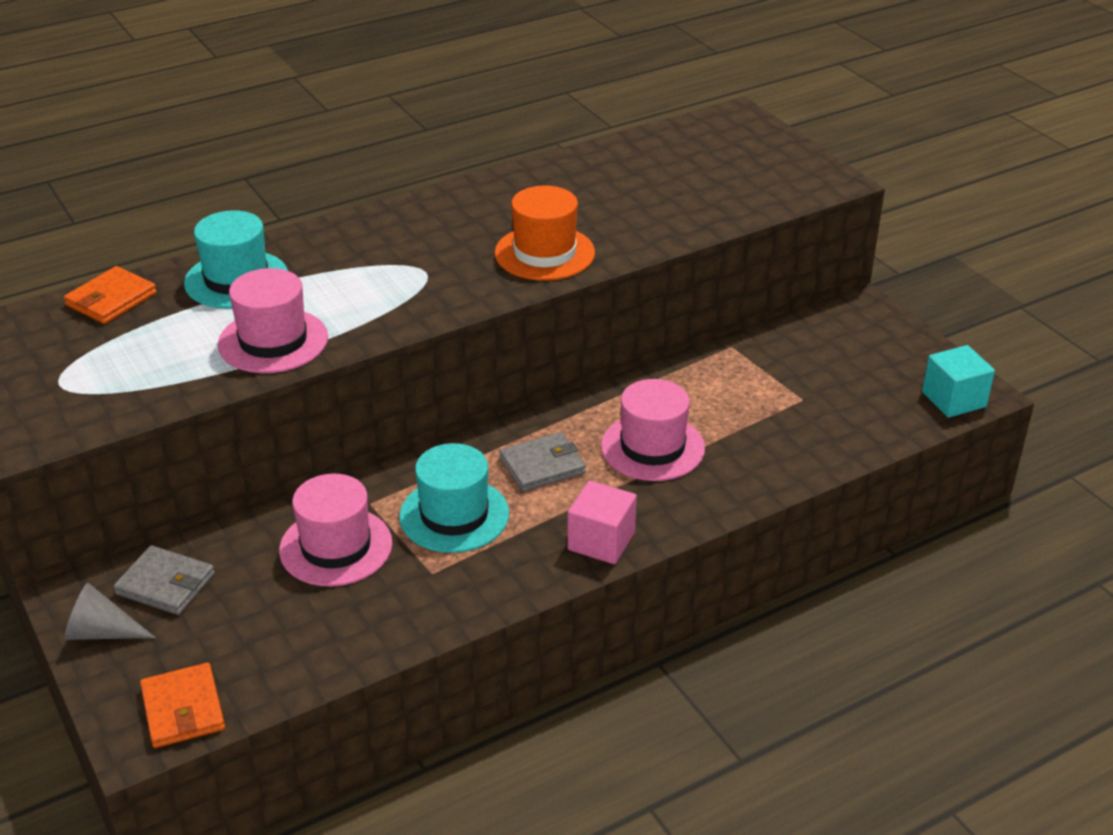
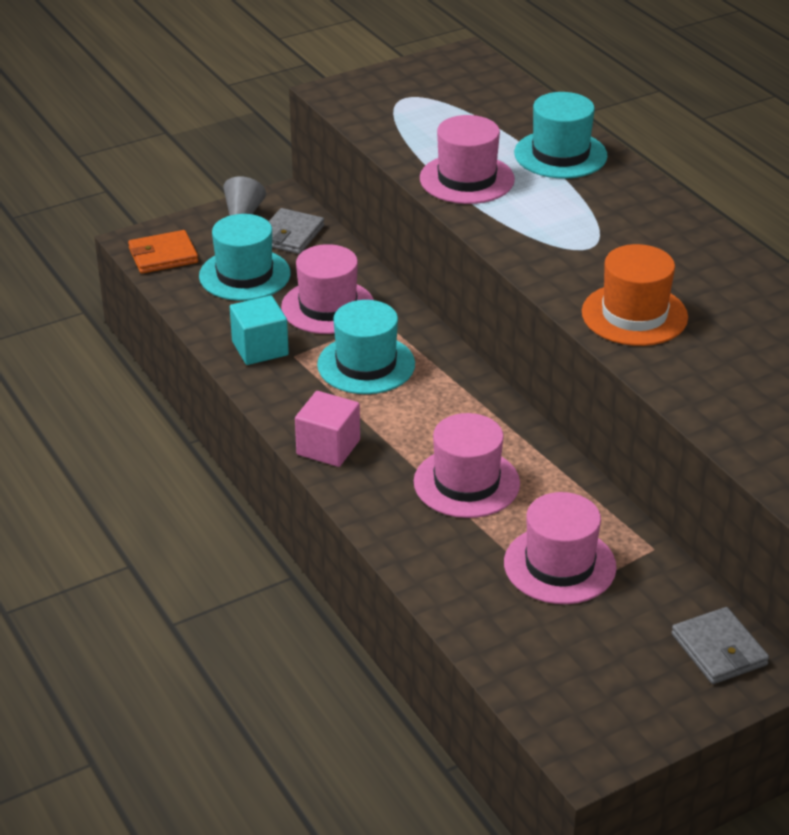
camera: 90 degrees right, 0 degrees up
(111, 299) = (523, 103): orange wallet -> none
(250, 623) = (244, 275): none -> turquoise hat
(542, 466) = (435, 413): grey wallet -> grey wallet (719, 649)
(761, 397) = (559, 565): none -> pink hat
(954, 399) = (571, 729): turquoise cube -> turquoise cube (260, 348)

